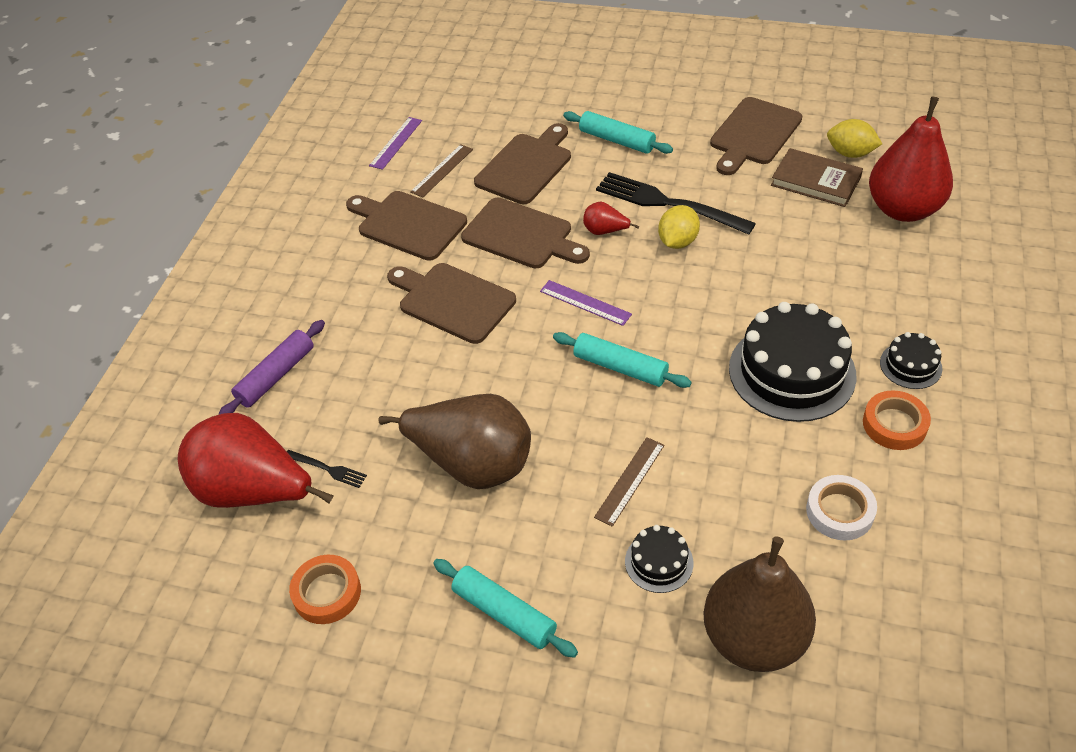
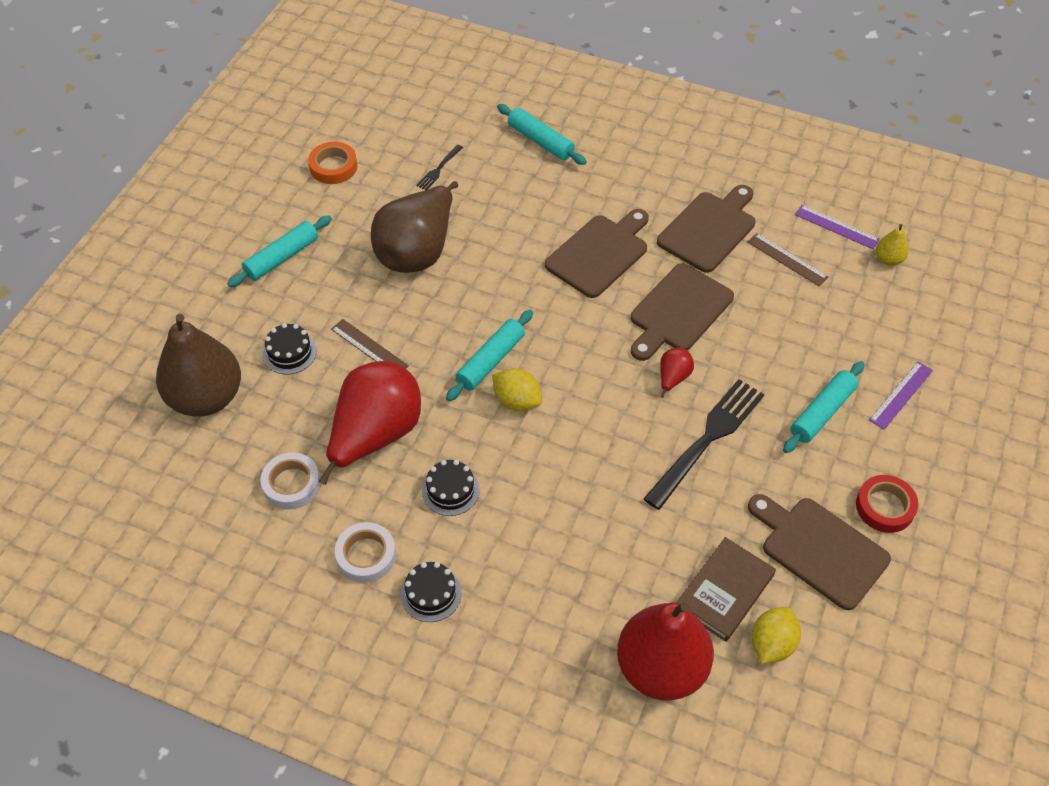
camera: 95 degrees right, 5 degrees up
(254, 491) = (431, 130): red pear -> red pear (375, 435)
(276, 376) = (540, 141): purple rolling pin -> turquoise rolling pin
(433, 111) = (888, 259): none -> yellow pear
(526, 166) = (786, 327): brown cutting board -> none
(585, 303) = (576, 347): purple ruler -> purple ruler (901, 395)
(677, 241) = (646, 436): yellow lemon -> yellow lemon (517, 401)
(699, 104) = (885, 507): none -> red tape
(792, 371) = (450, 490): black cake -> black cake, size x0.48
(894, 424) = (366, 555): orange tape -> white tape

